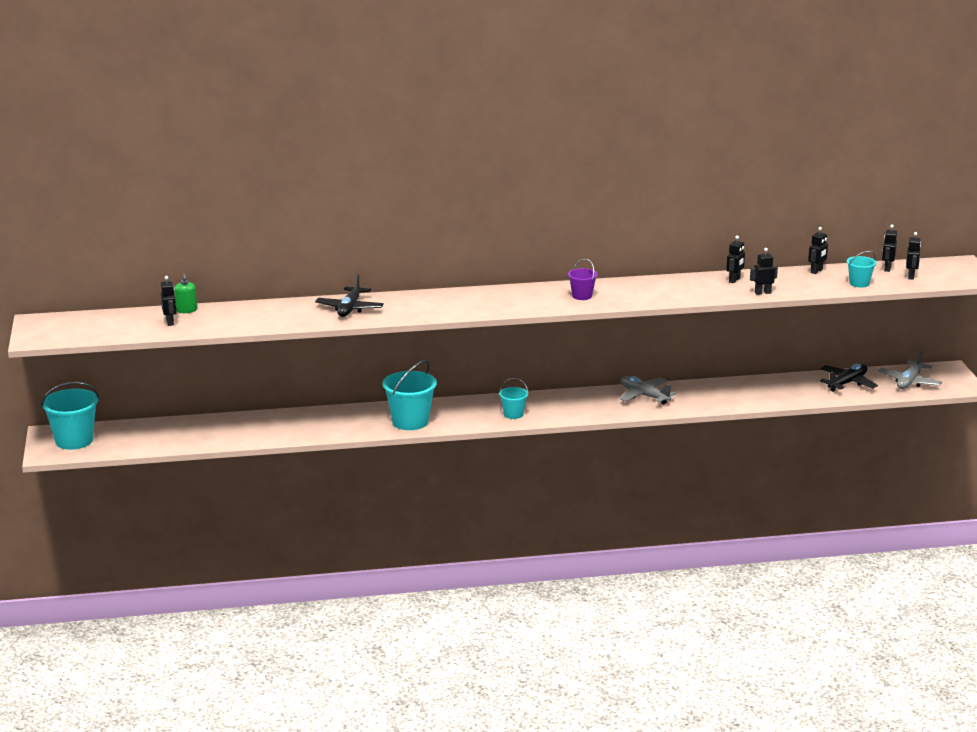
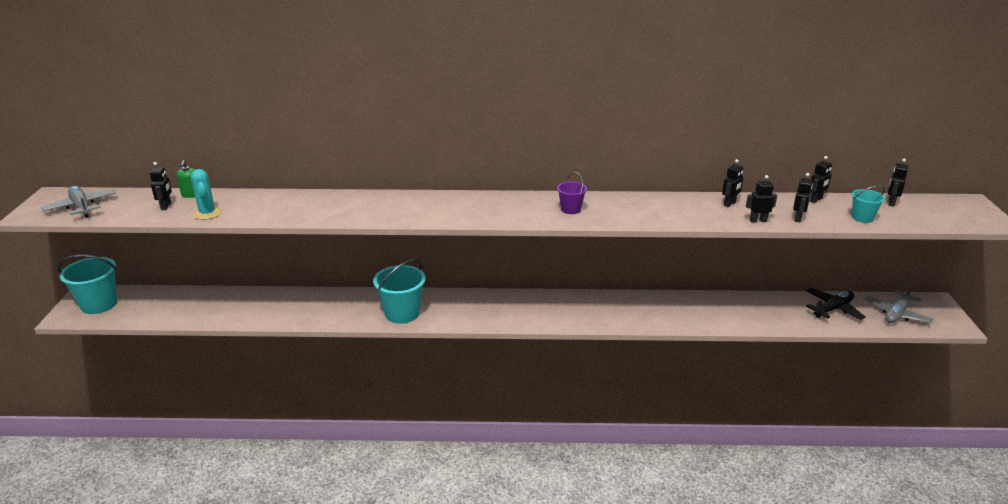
camera: 10 degrees right, 5 degrees up
(219, 325) = (207, 213): none -> turquoise cactus
(350, 309) = (340, 205): black plane -> none
(513, 414) = (500, 314): turquoise bucket -> none
(644, 396) = (630, 305): grey plane -> grey plane (81, 207)
(911, 276) = (918, 214): black robot -> black robot (798, 218)

